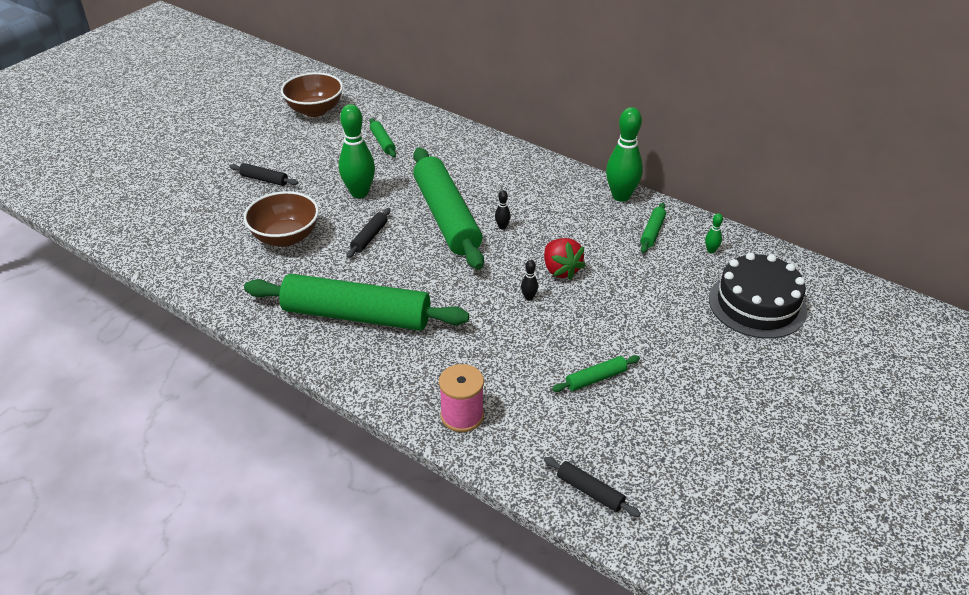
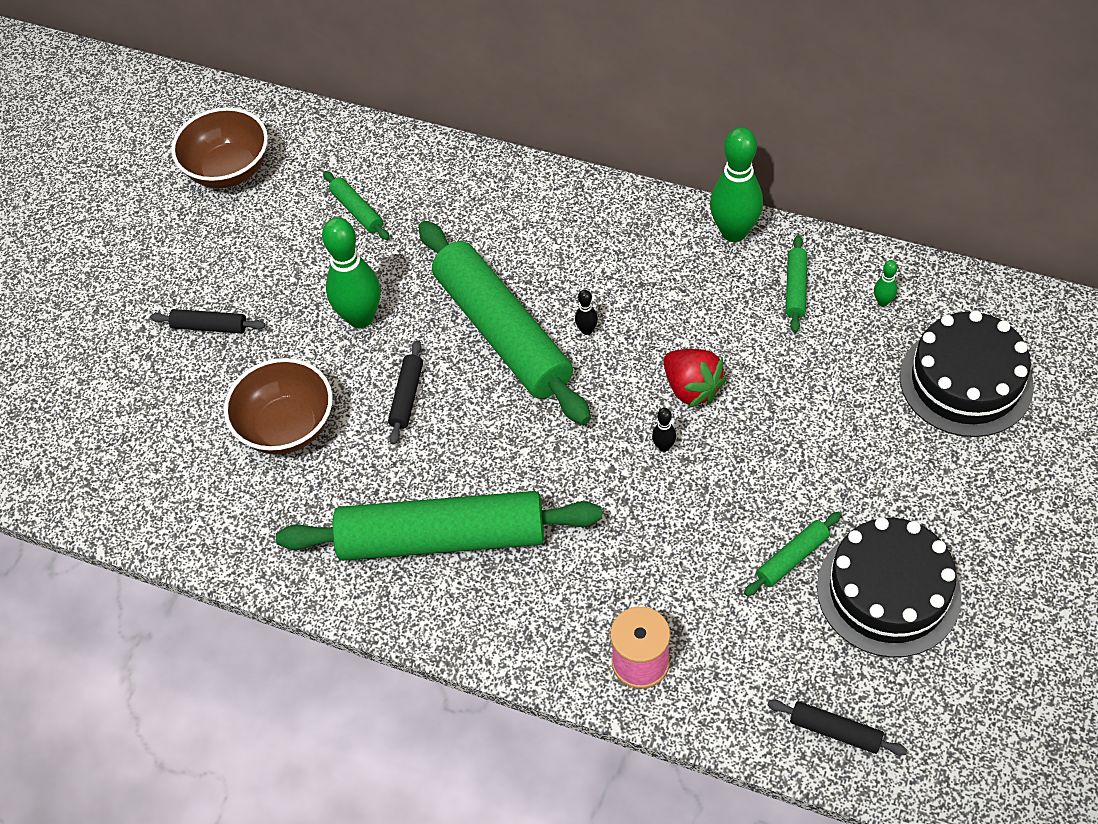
camera: 10 degrees left, 15 degrees up
(660, 414) = (888, 591): none -> black cake

